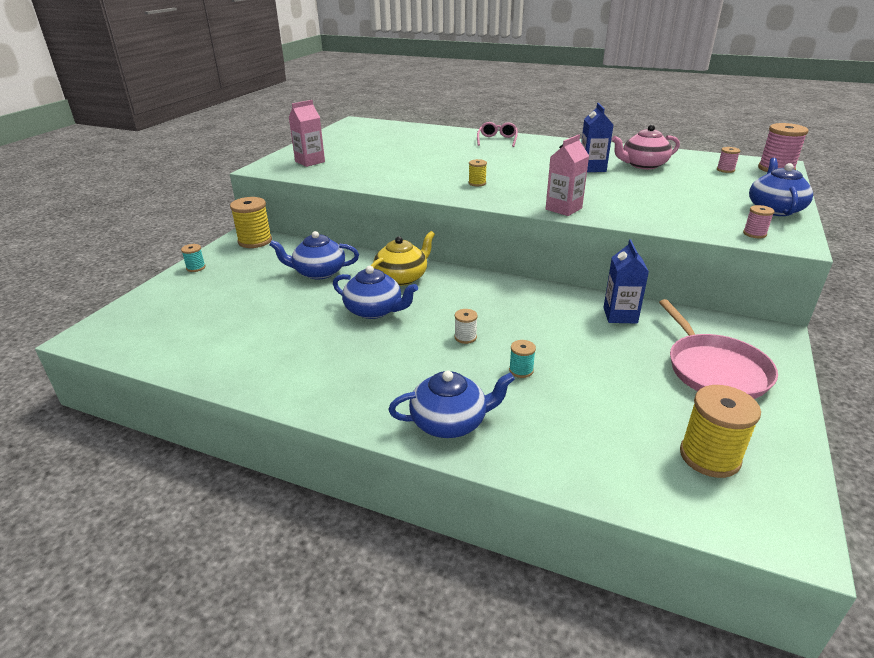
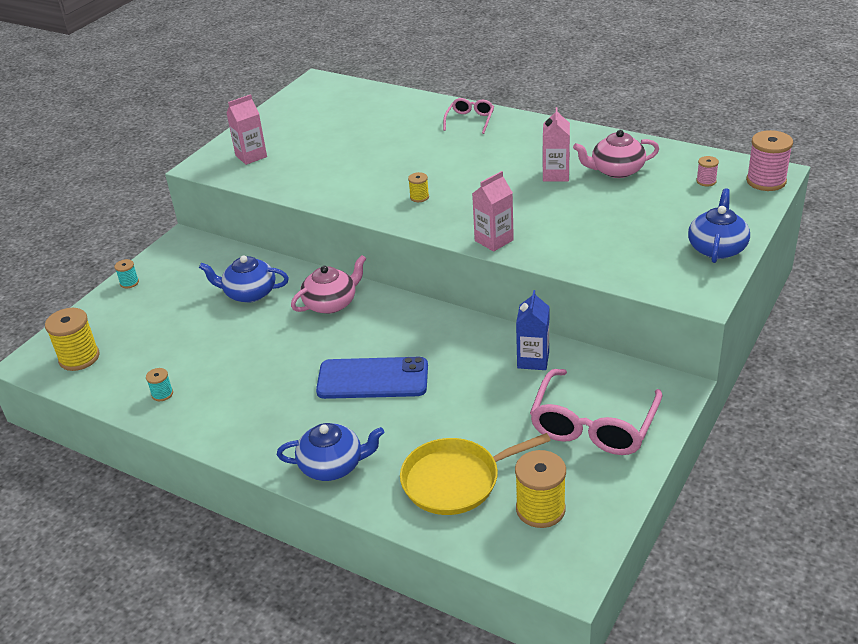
camera: 10 degrees right, 5 degrees up
(255, 241) = (191, 248): yellow spool -> yellow spool (79, 358)
(374, 310) = (294, 343): blue teapot -> none
(402, 277) = (331, 303): yellow teapot -> pink teapot
(465, 337) = (372, 379): white spool -> blue phone
(521, 370) = (412, 418): turquoise spool -> turquoise spool (162, 394)
(592, 168) = (556, 175): blue carton -> pink carton
(597, 430) = (455, 480): none -> yellow pan
(714, 369) = (593, 425): pink pan -> pink glasses
(754, 234) = (670, 284): pink spool -> none

